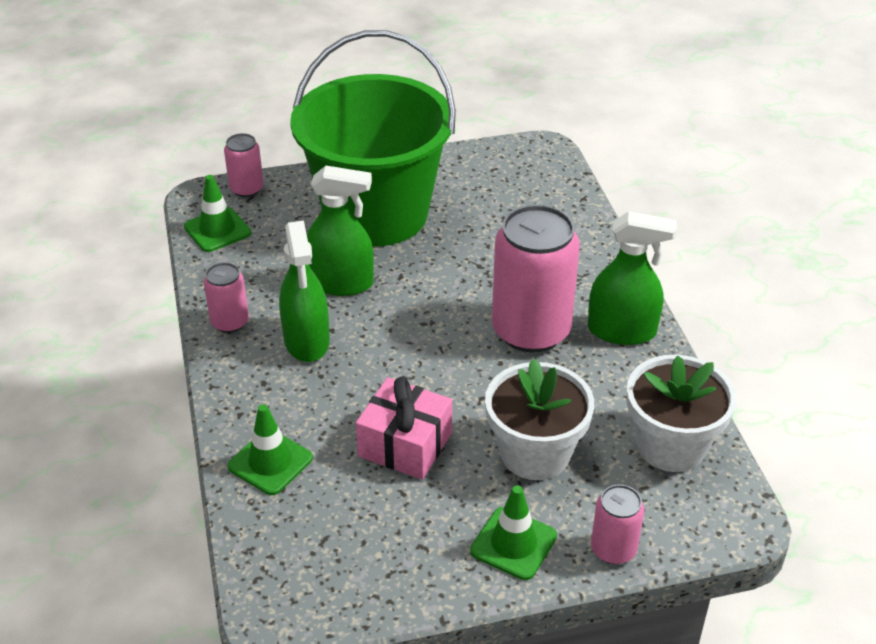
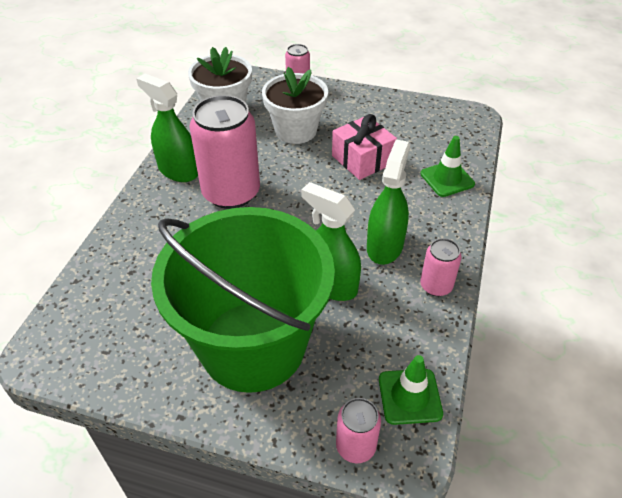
camera: 150 degrees left, 5 degrees up
(513, 543) = (341, 102): green traffic cone -> none

